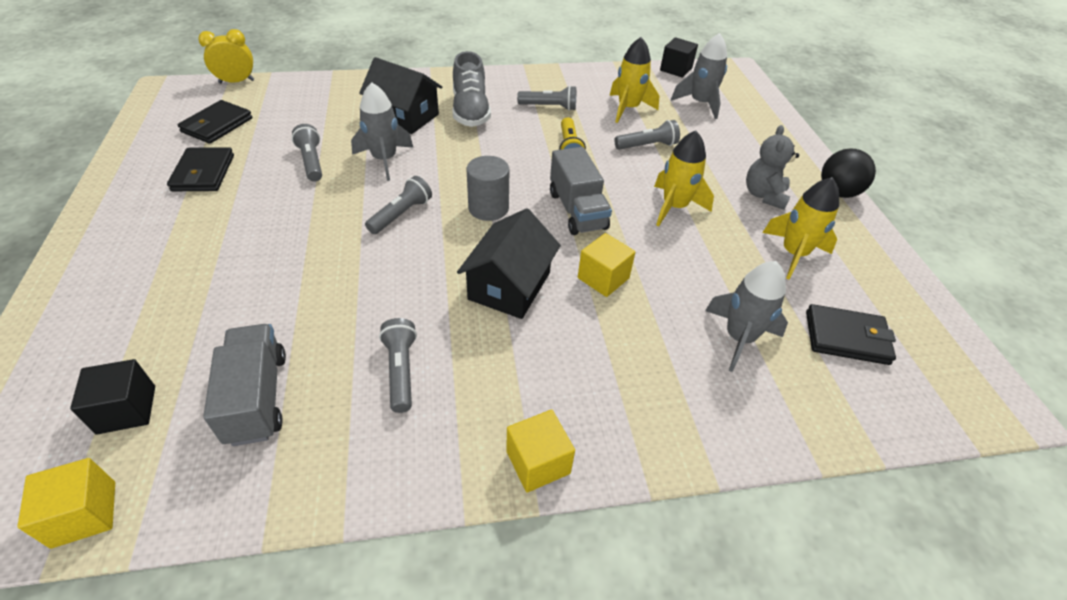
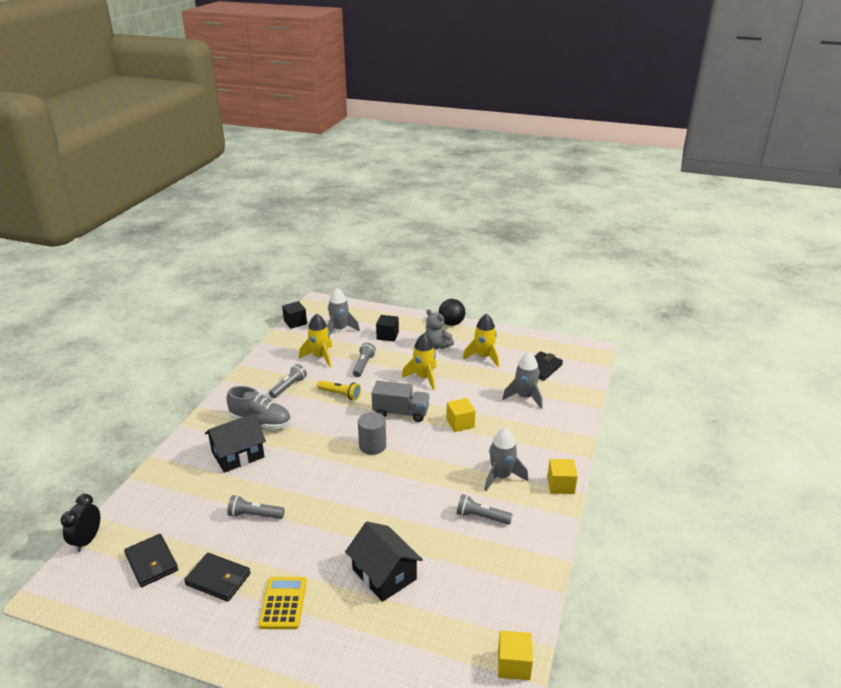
camera: 60 degrees left, 15 degrees down
(126, 409) = (446, 642): black cube -> black cube (387, 336)
(176, 231) = (283, 603): none -> yellow calculator
(236, 81) = (87, 540): yellow clock -> black clock
(257, 397) = (469, 580): grey truck -> none
(384, 160) = (284, 478): grey rocket -> grey rocket (501, 476)
(401, 214) = (350, 484): grey flashlight -> none
(509, 286) = (444, 458): black house -> black house (384, 574)

